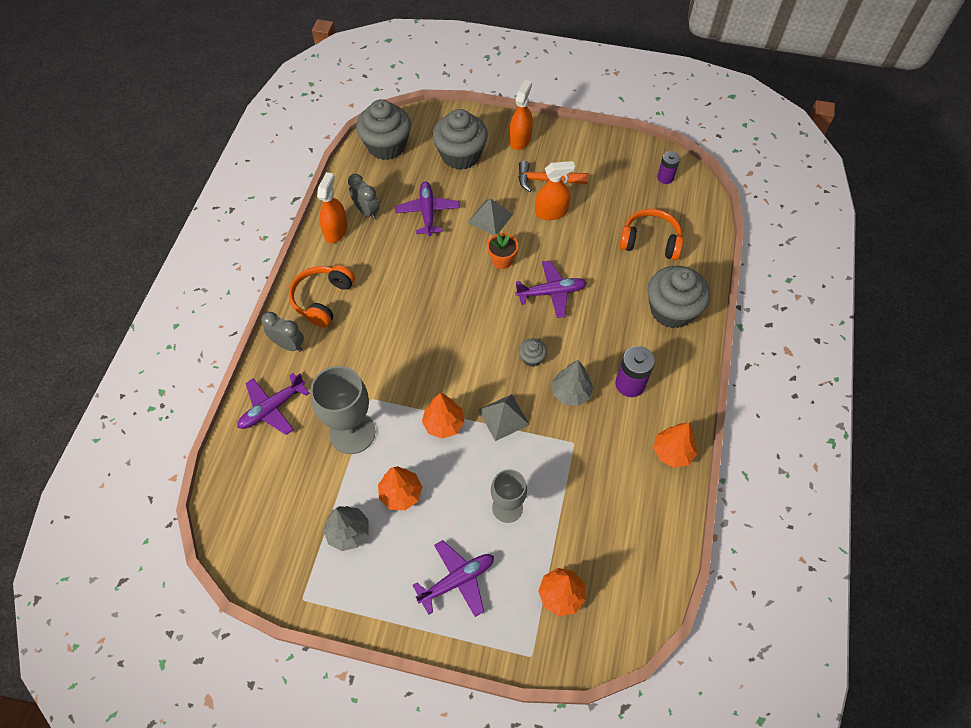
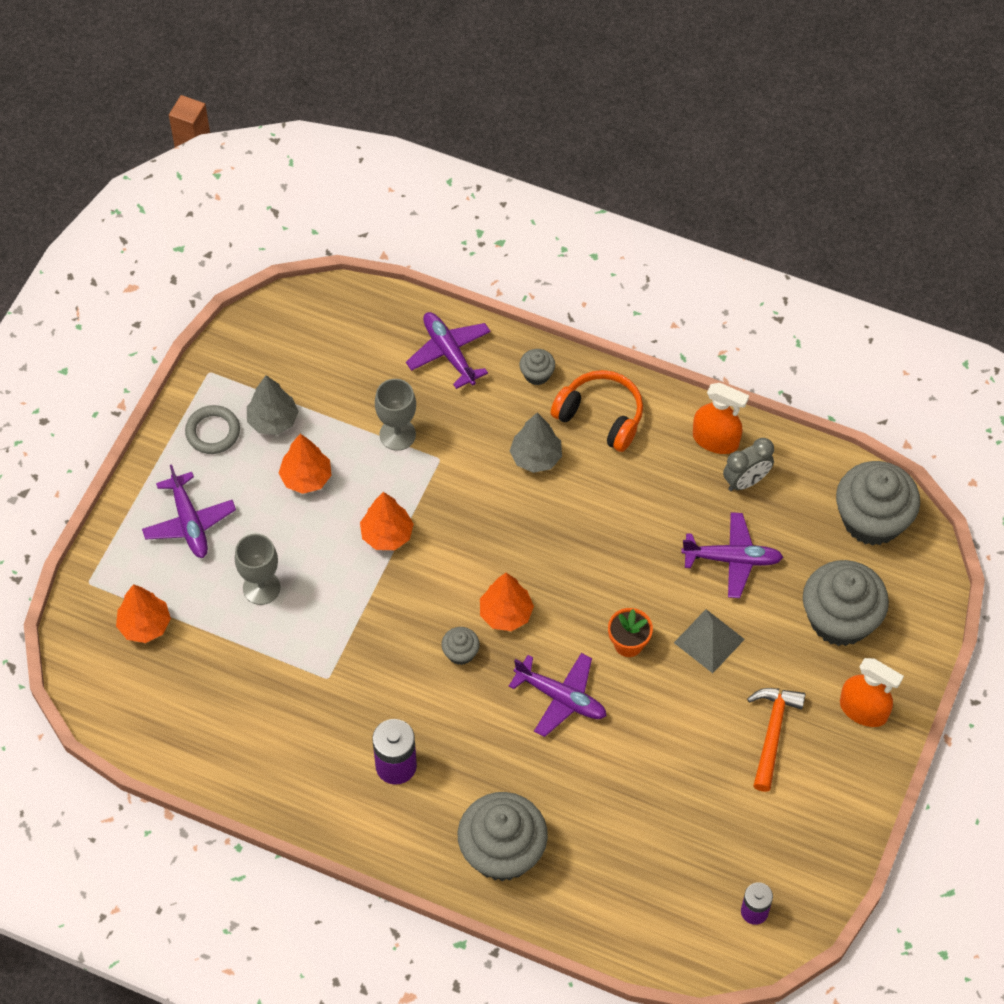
camera: 100 degrees right, 0 degrees up
(288, 345) = (537, 374): grey clock -> grey cupcake
(352, 432) = (397, 434): grey goblet -> grey goblet, size x0.64
(365, 581) = (213, 432): none -> grey ring
(503, 417) = (381, 604): grey pyramid -> none
(551, 212) = (708, 726): orange spray bottle -> none
(551, 292) = (561, 698): purple plane -> purple plane turned 60 degrees counterclockwise
(571, 393) = (398, 690): grey tree -> grey tree (536, 457)
(650, 241) = (630, 854): orange headphones -> none
(672, 452) = (287, 792): orange tree -> orange tree (506, 614)

